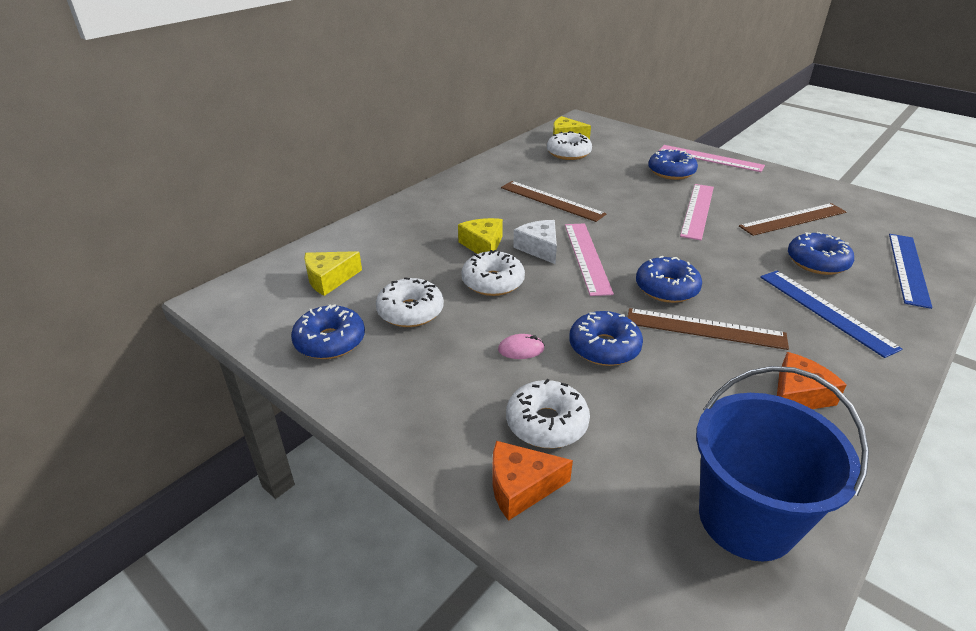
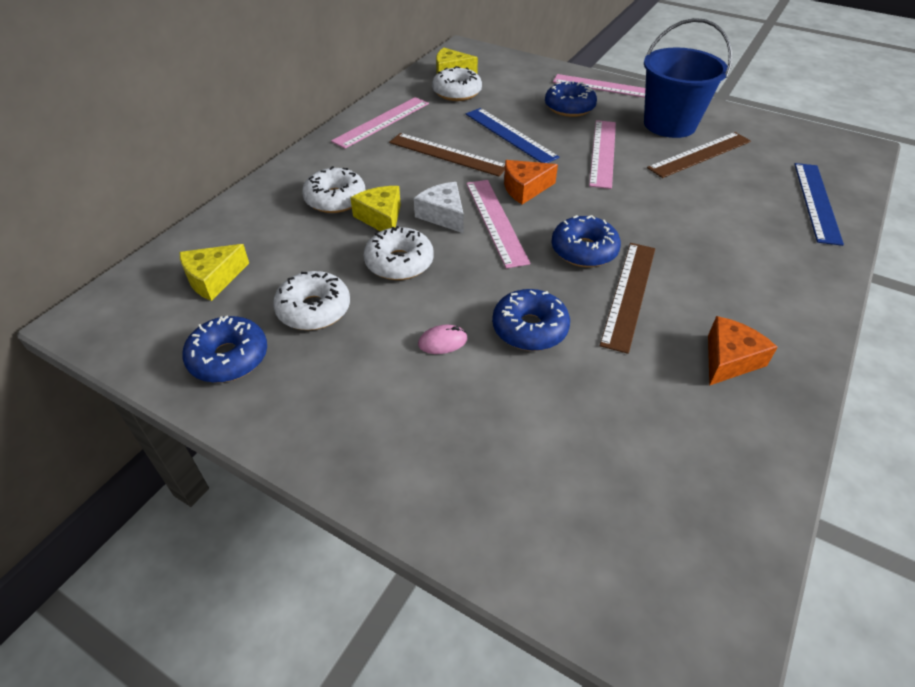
camera: 10 degrees left, 10 degrees up
(497, 171) = (382, 122): none -> pink ruler
(521, 487) = (468, 505): orange cheese -> orange cheese (524, 189)
(546, 423) = (483, 426): white donut -> white donut (335, 199)
(705, 329) = (629, 294): brown ruler -> brown ruler turned 75 degrees counterclockwise
(746, 519) = (696, 506): blue bucket -> blue bucket (669, 124)
(817, 262) = (729, 203): blue donut -> none
(825, 311) = (744, 259): blue ruler -> blue ruler (510, 135)

